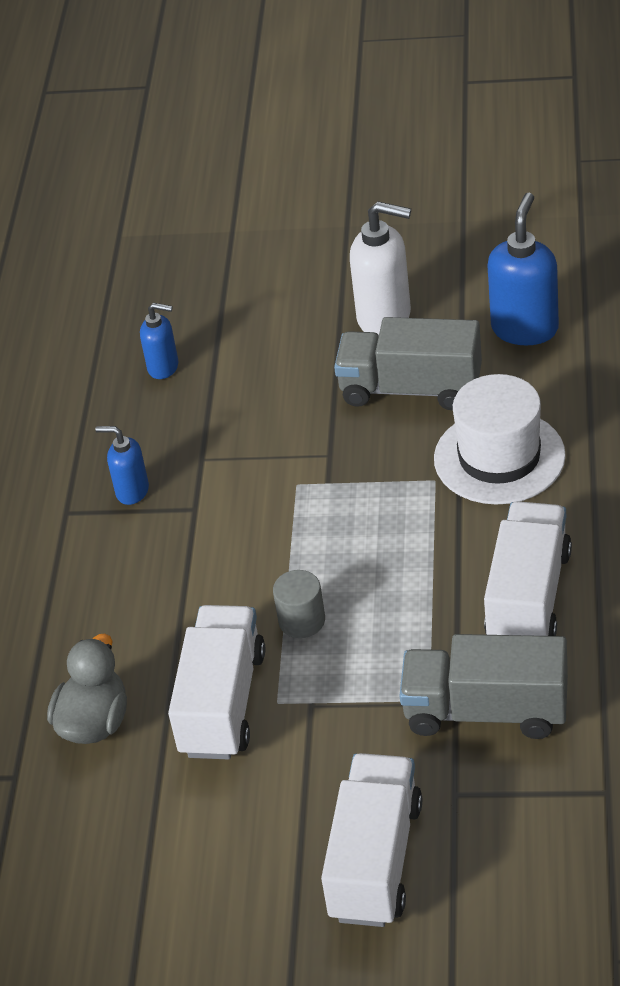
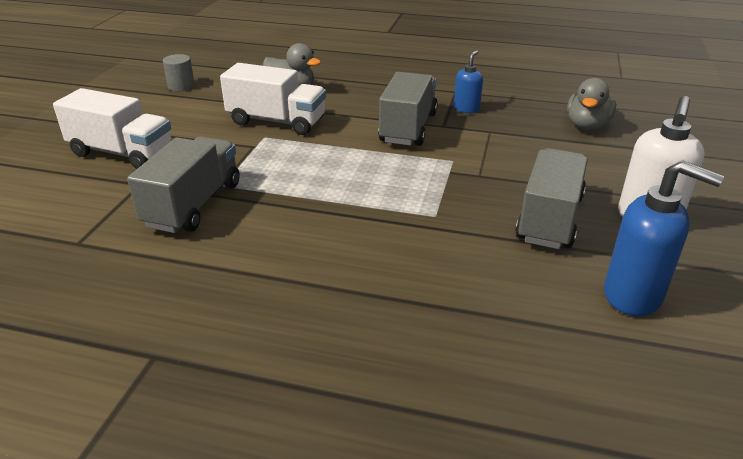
camera: 95 degrees right, 10 degrees down
(164, 367) = (587, 126): blue soap dispenser -> grey duck
(211, 544) = (408, 128): none -> grey truck
(302, 621) = (323, 150): grey cylinder -> grey cylinder (181, 86)
(499, 457) = (450, 251): white hat -> none
(528, 597) = (284, 239): white truck -> none

